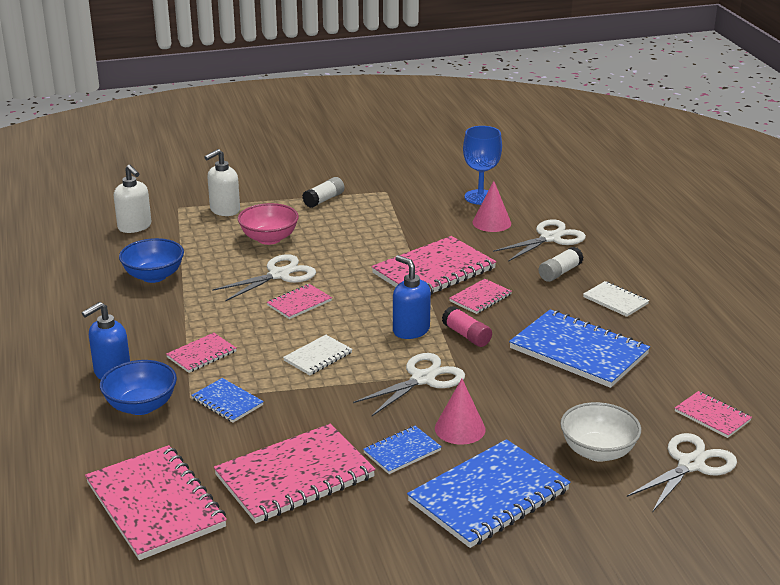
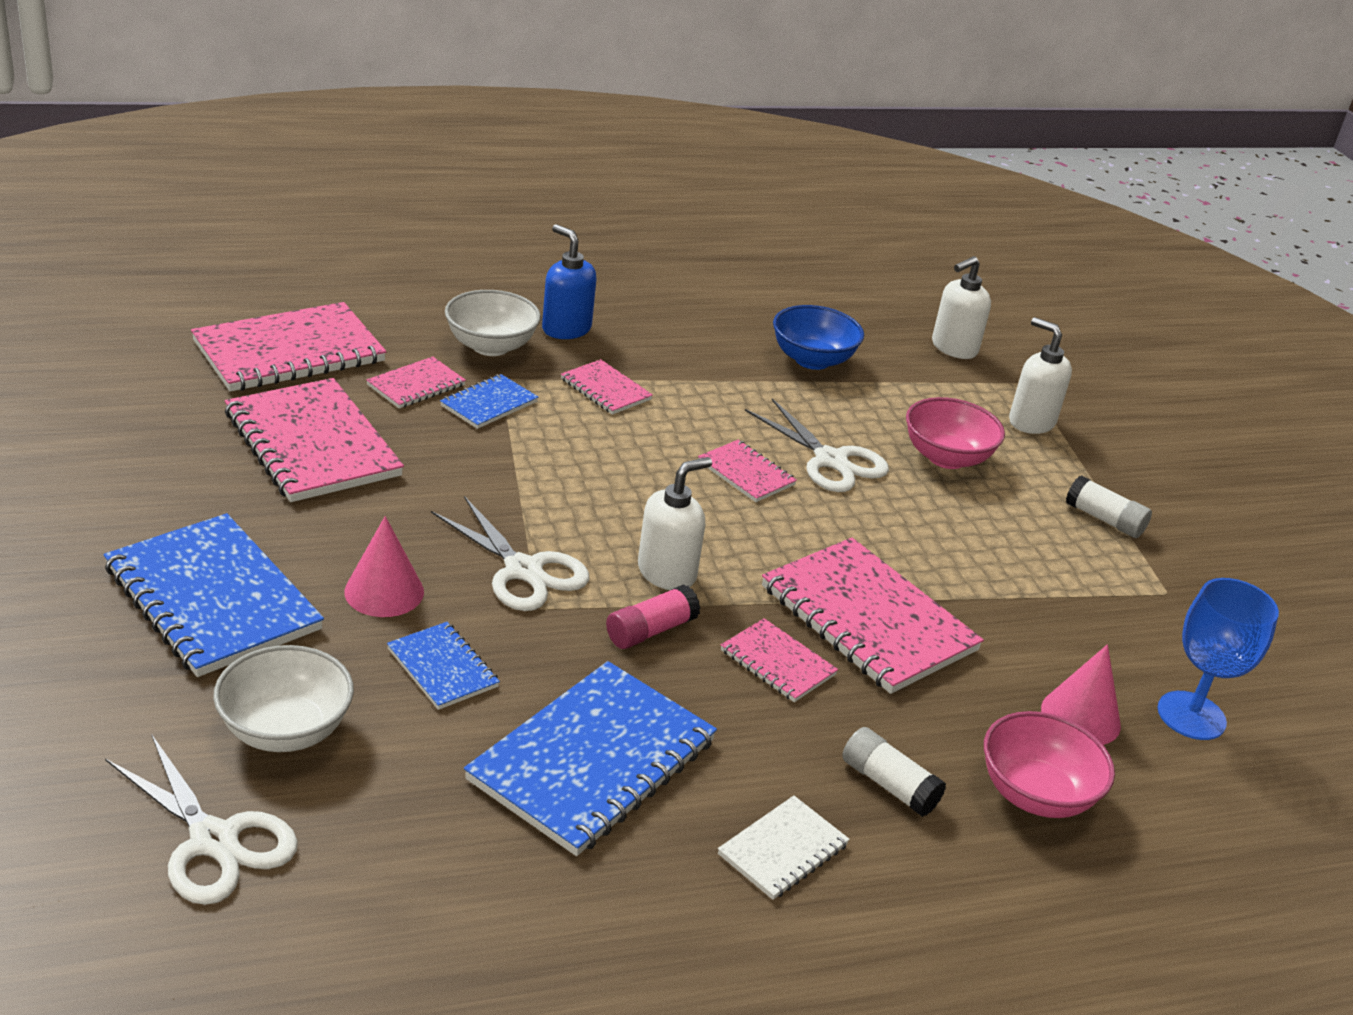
camera: 85 degrees right, 5 degrees up
(141, 406) = (491, 346): blue bowl -> white bowl
(318, 357) = (593, 480): white notebook -> none
(402, 451) = (341, 533): blue notebook -> blue notebook (442, 668)
(410, 330) = (667, 573): blue soap dispenser -> white soap dispenser
(550, 238) = (1035, 794): white scissors -> pink bowl
(712, 416) = (351, 908): pink notebook -> pink notebook (416, 385)

